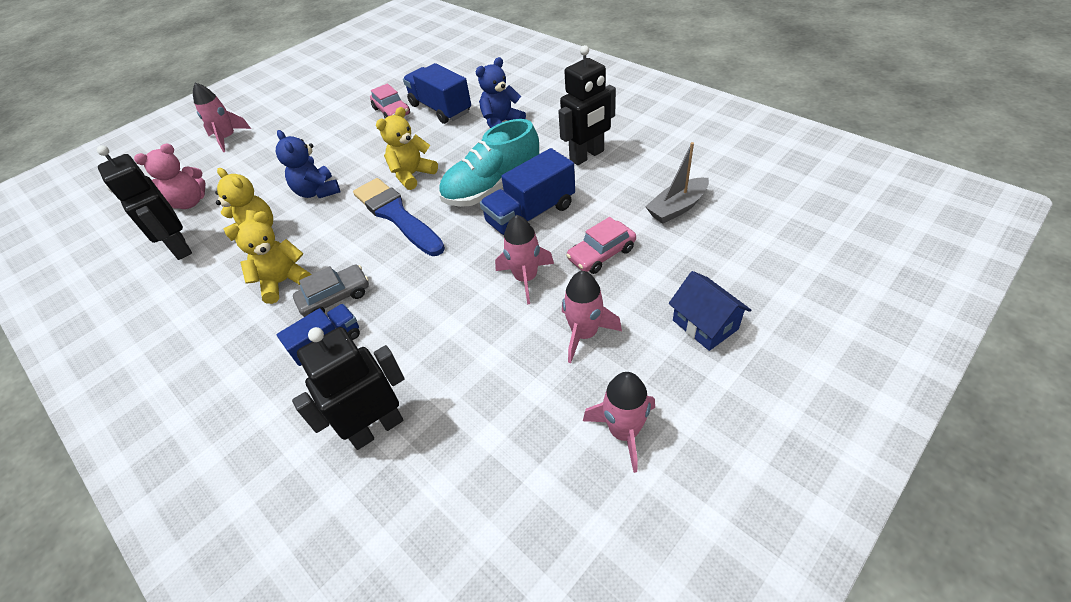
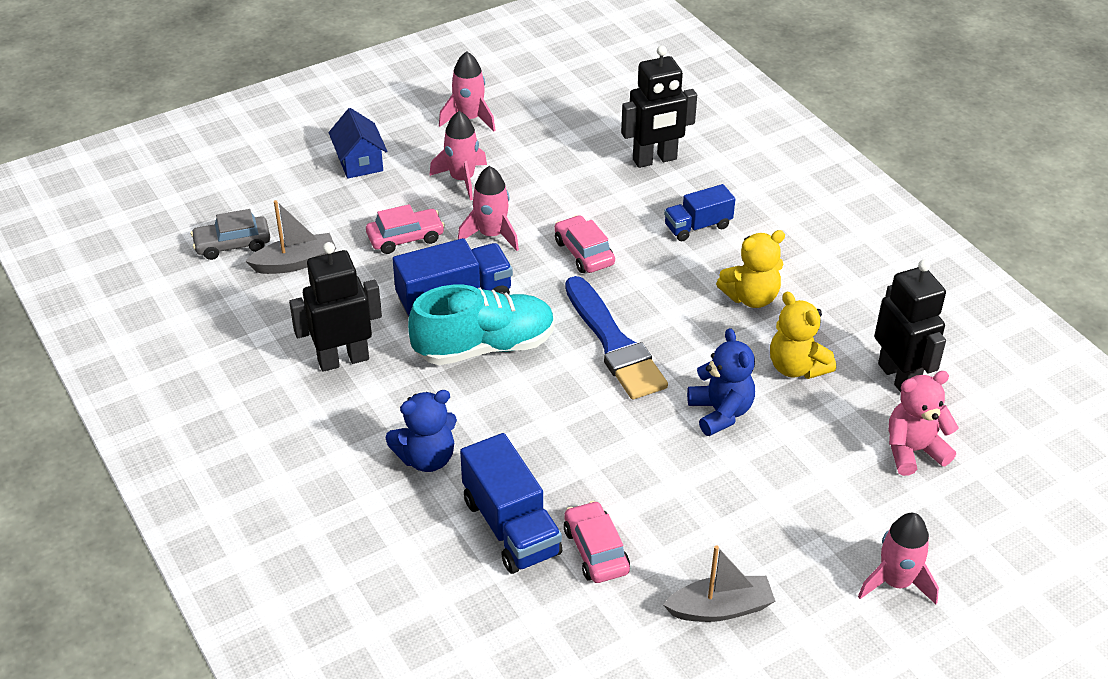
camera: 170 degrees left, 5 degrees down
(325, 107) = (720, 608): none -> grey boat
(335, 297) = (691, 266): grey car -> grey car (232, 244)
(412, 175) = (583, 400): yellow teddy bear -> none
(435, 284) = (584, 252): none -> pink car

